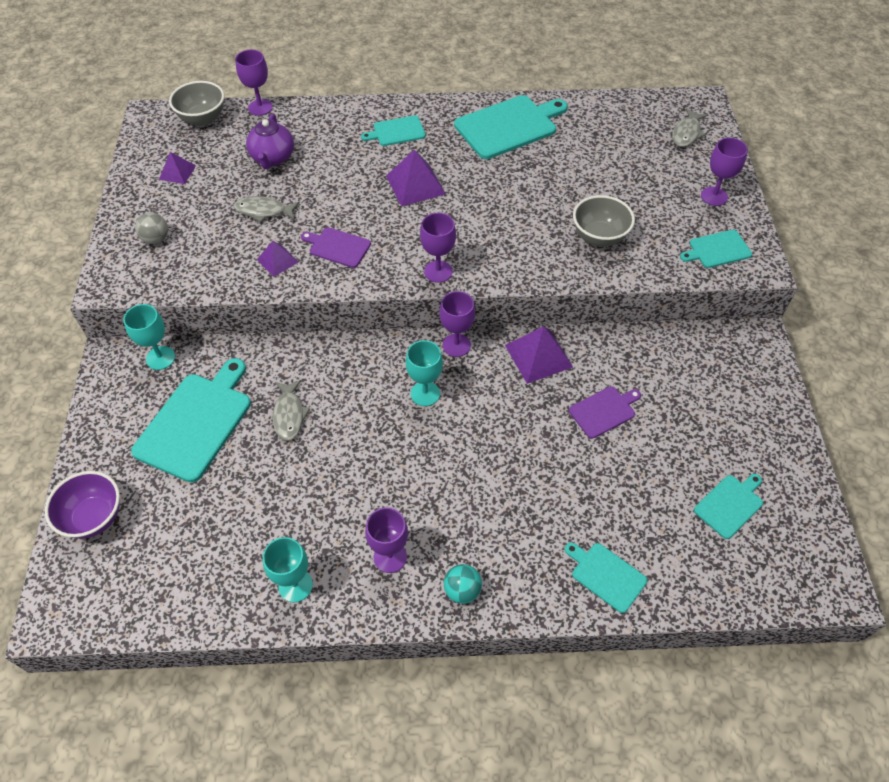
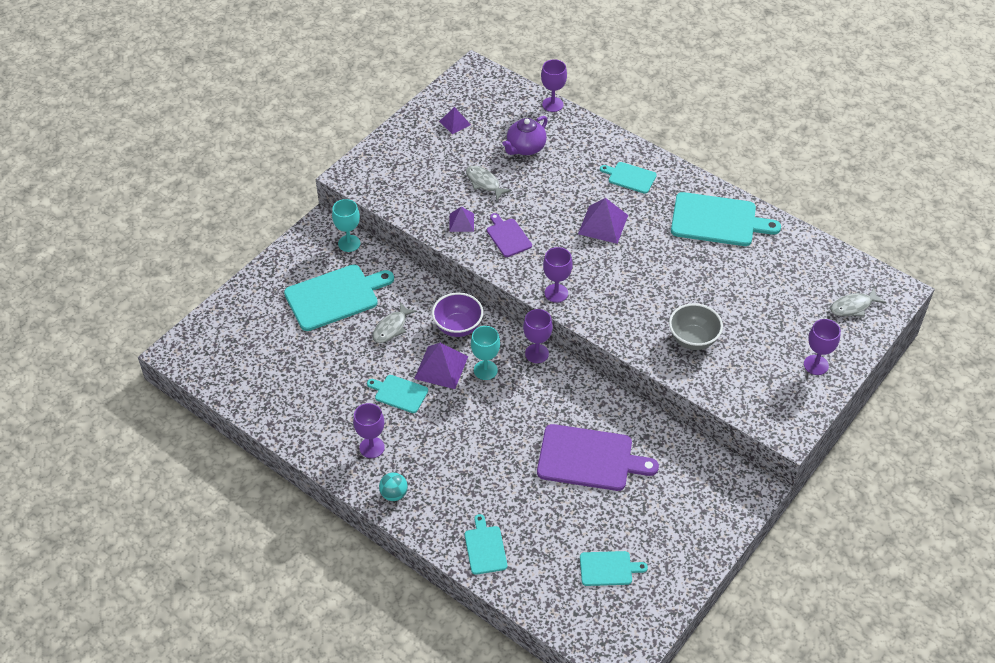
camera: 40 degrees right, 5 degrees down
(94, 517) = (236, 314): purple bowl -> purple bowl (458, 327)
(156, 239) = (401, 162): grey ball -> none
(203, 119) = (506, 92): grey bowl -> none
(295, 585) = (307, 425): turquoise goblet -> none
(538, 356) = (584, 396): purple pyramid -> purple pyramid (441, 367)
(604, 411) = (589, 458): purple cutting board -> purple cutting board, size x1.87
(717, 250) = (771, 402): turquoise cutting board -> turquoise cutting board (399, 393)

